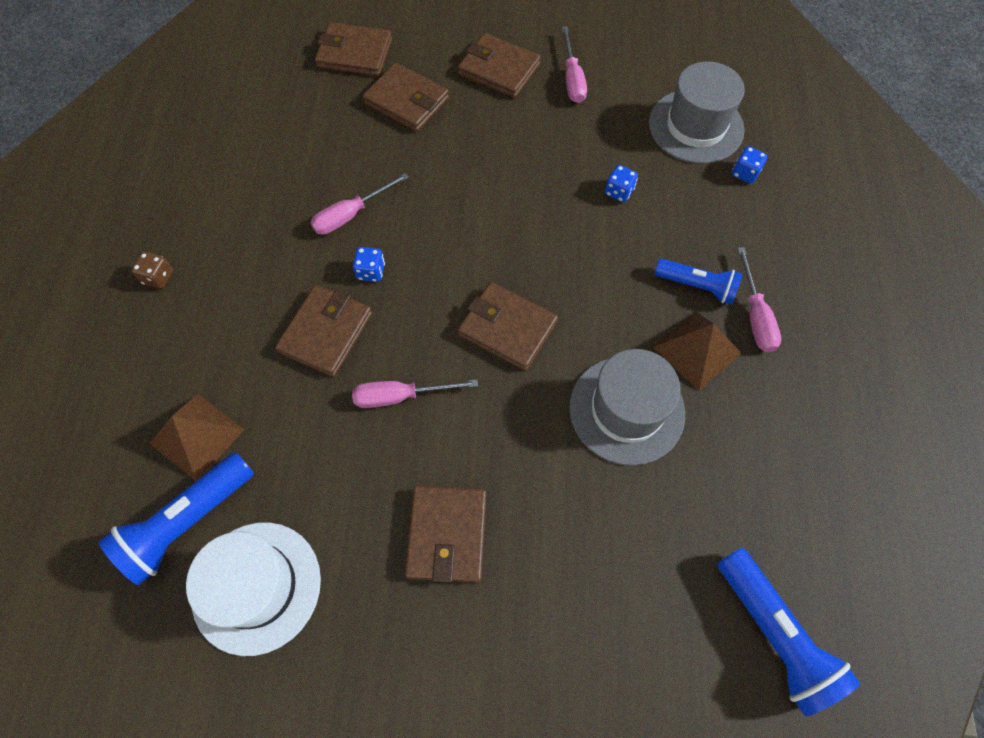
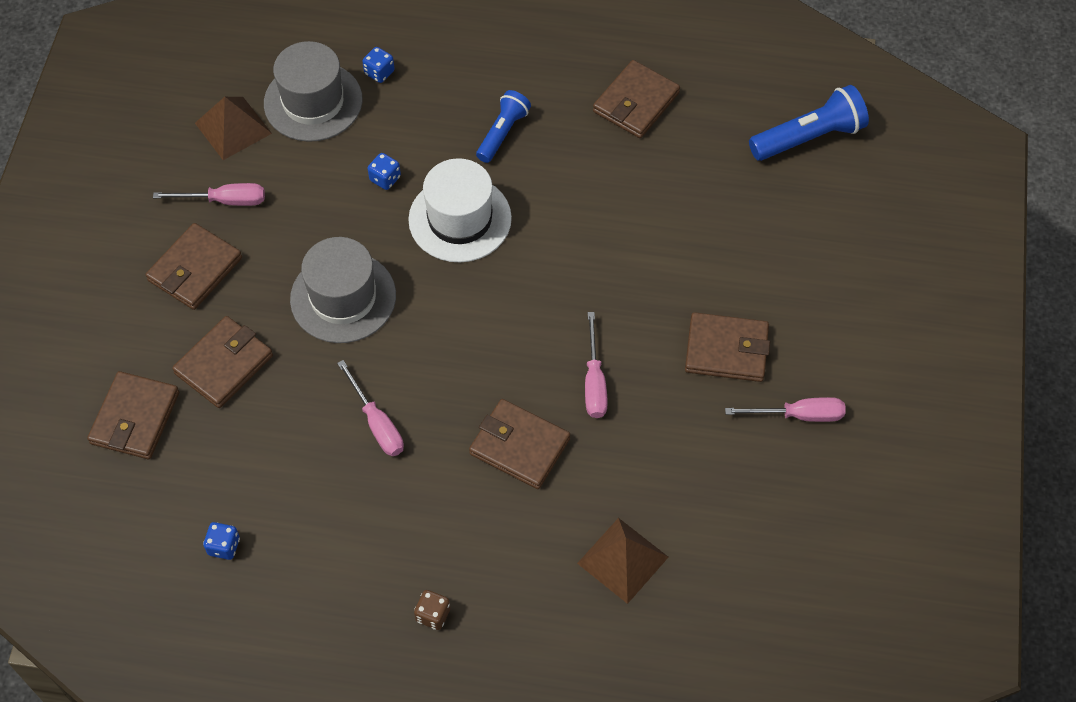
camera: 85 degrees left, 5 degrees down
(187, 522) = (707, 562): blue flashlight -> none
(256, 587) = (767, 499): white hat -> white hat (460, 219)
(371, 271) = (452, 405): blue dice -> blue dice (224, 546)
(507, 328) = (531, 289): brown wallet -> brown wallet (636, 103)
(626, 410) = (621, 205): grey hat -> grey hat (343, 297)
(697, 350) = (568, 144): brown pyramid -> brown pyramid (233, 128)
(755, 315) = (538, 95): pink screwdriver -> pink screwdriver (798, 415)

